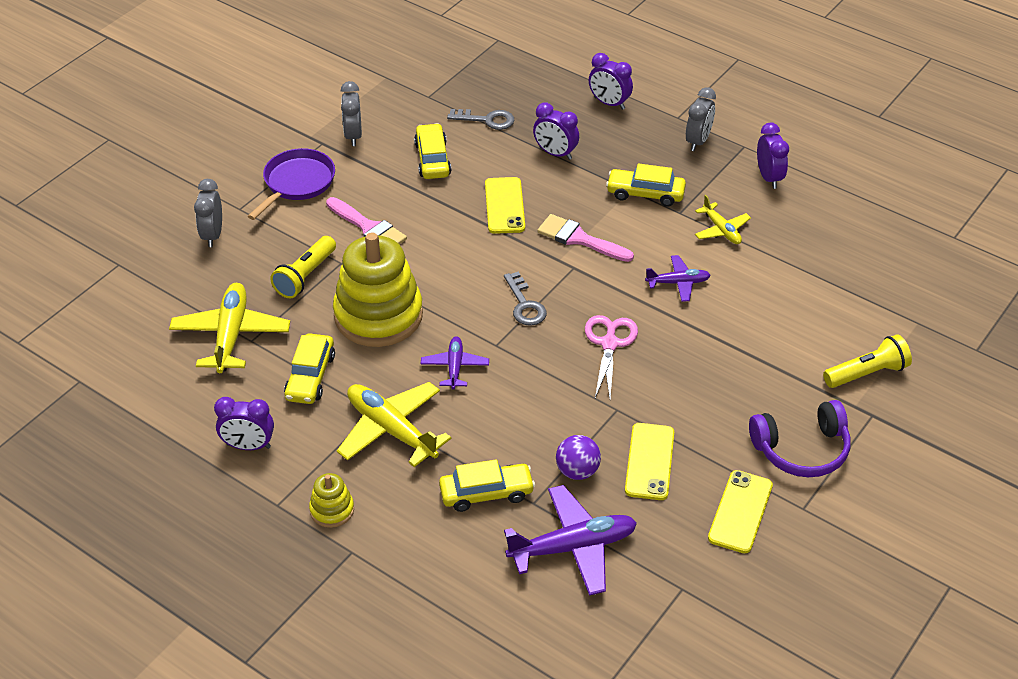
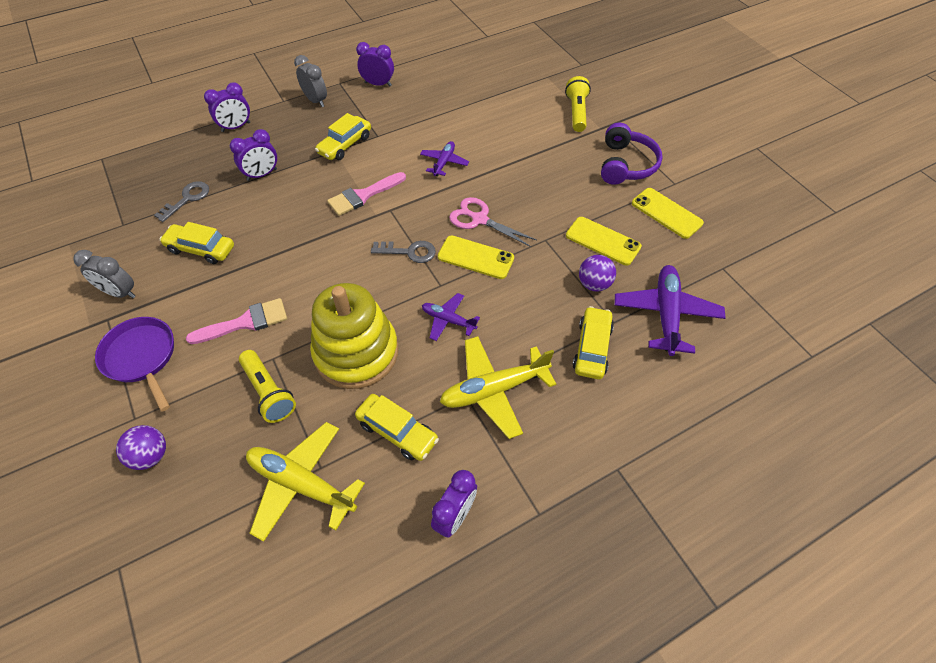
camera: 65 degrees left, 10 degrees up
(212, 235) = (151, 455): grey clock -> purple ball
(332, 510) = (564, 468): yellow stacking toy -> none
(504, 206) = (293, 224): yellow phone -> yellow phone (475, 257)
(721, 230) = (409, 123): yellow plane -> none

